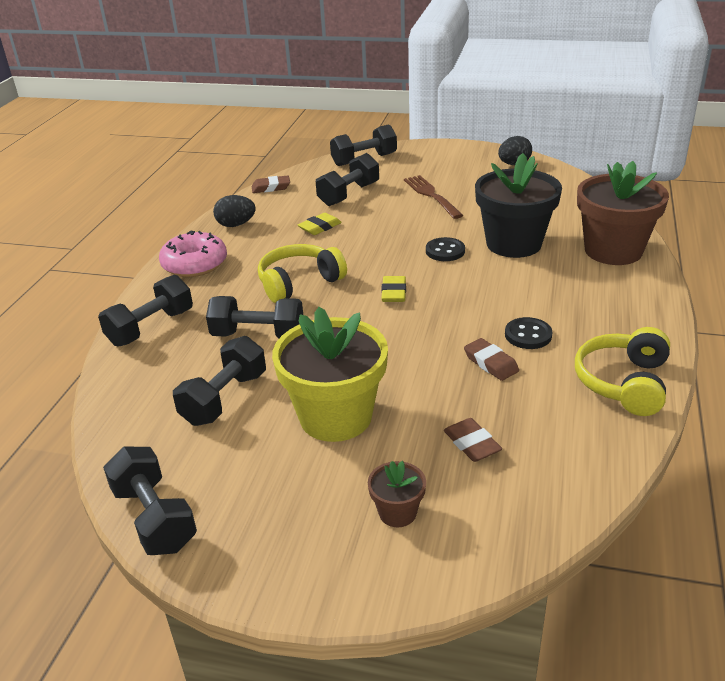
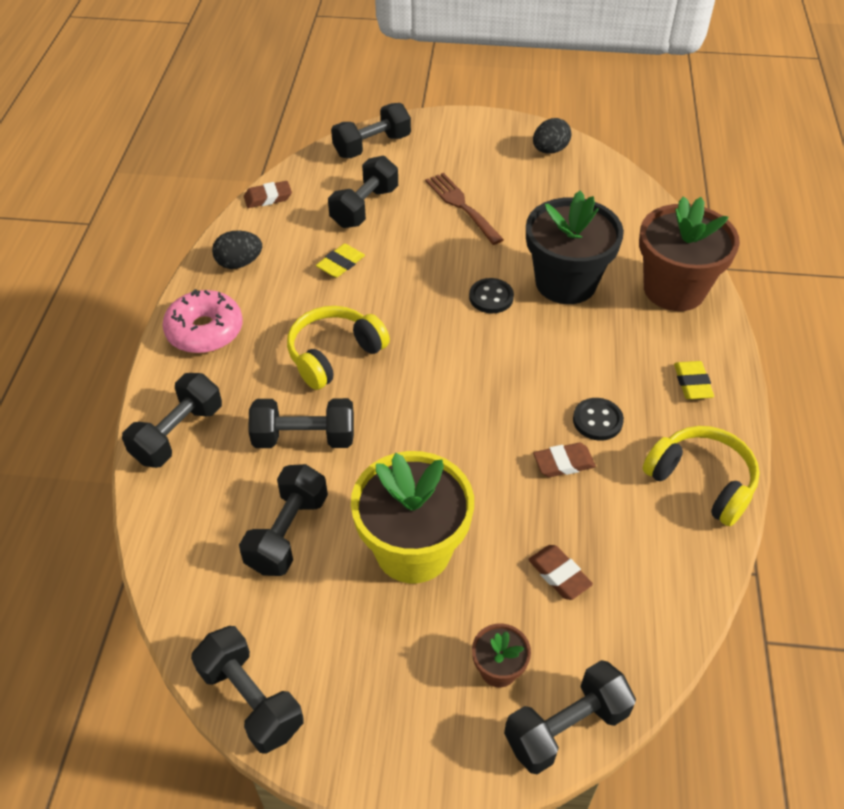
camera: 10 degrees left, 15 degrees up
(394, 292) = (444, 365): yellow eraser -> yellow eraser (692, 383)
(457, 565) = (566, 727): none -> black dumbbell
(490, 363) = (563, 463): brown eraser -> brown eraser turned 60 degrees counterclockwise
(624, 383) = (701, 481): yellow headphones -> yellow headphones turned 120 degrees clockwise

